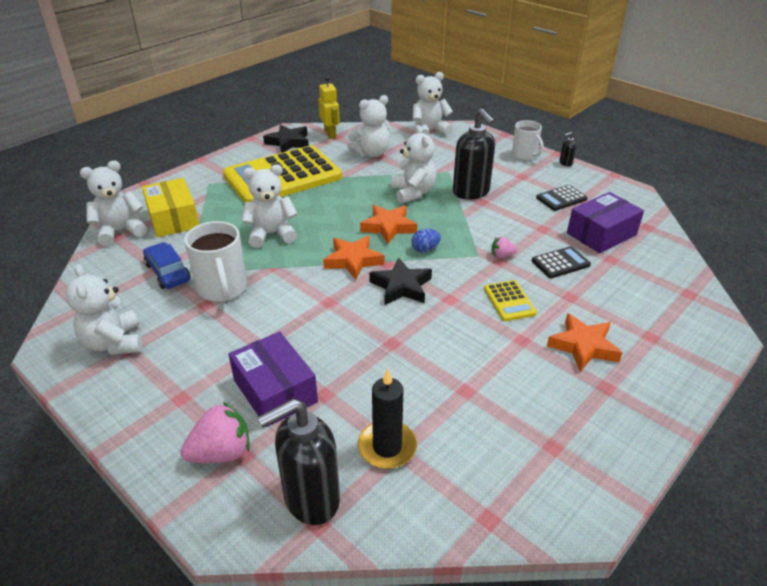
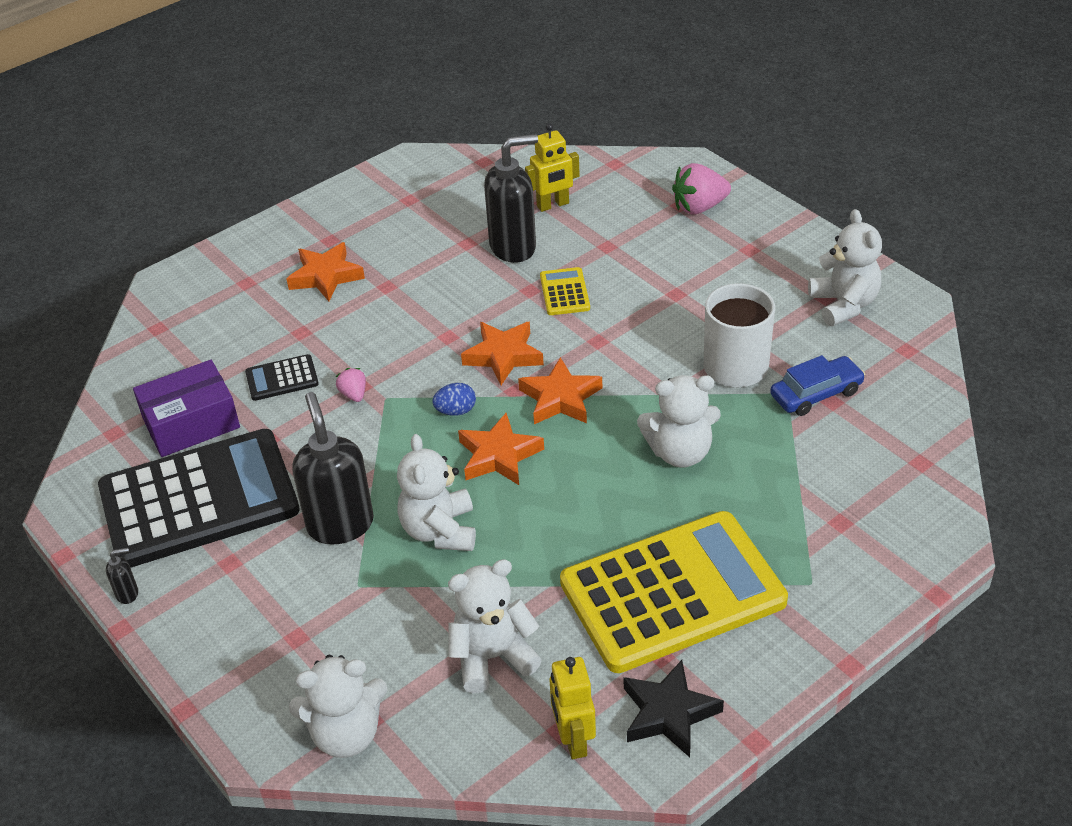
camera: 170 degrees left, 5 degrees up
(120, 231) = (921, 473): white teddy bear -> none
(168, 272) = (816, 394): blue car -> blue car turned 90 degrees counterclockwise
(173, 219) = (845, 495): yellow box -> none
(275, 391) = (656, 251): purple box -> none
(311, 499) = (620, 176): black soap dispenser -> black soap dispenser (513, 247)
(387, 447) = (553, 205): black candle -> yellow robot
(401, 286) = (503, 356): black star -> orange star
(501, 256) = (354, 394): pink strawberry -> pink strawberry turned 120 degrees counterclockwise
(509, 301) = (378, 330): yellow calculator -> yellow calculator (564, 292)
(524, 155) = (189, 625): white mug -> none
(561, 198) = (199, 500): black calculator -> black calculator, size x2.48

